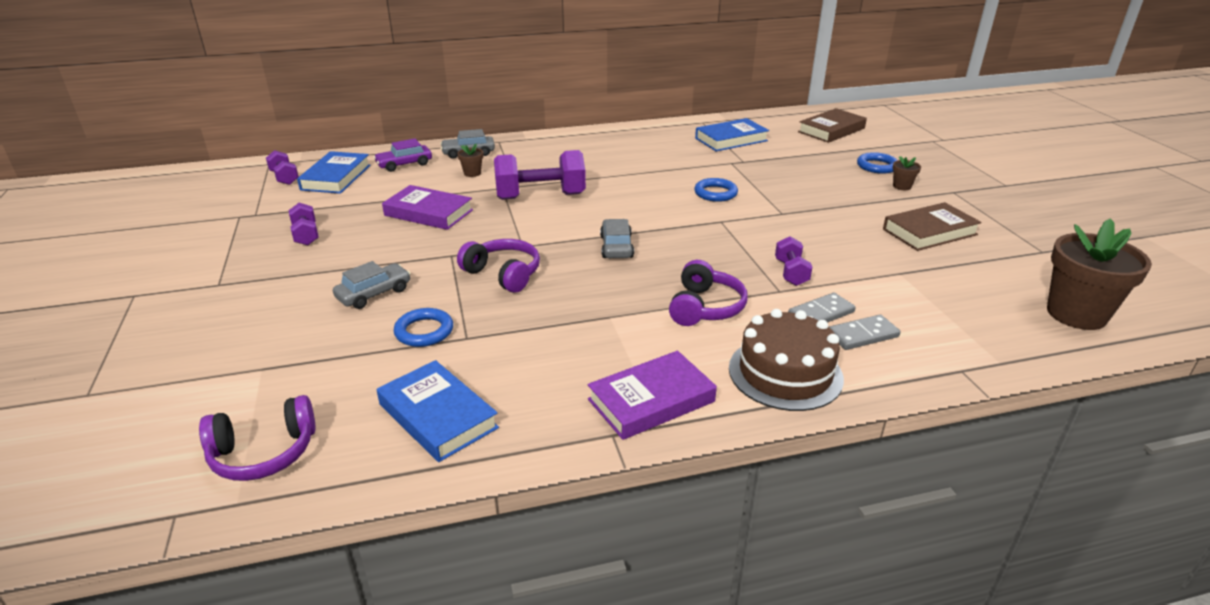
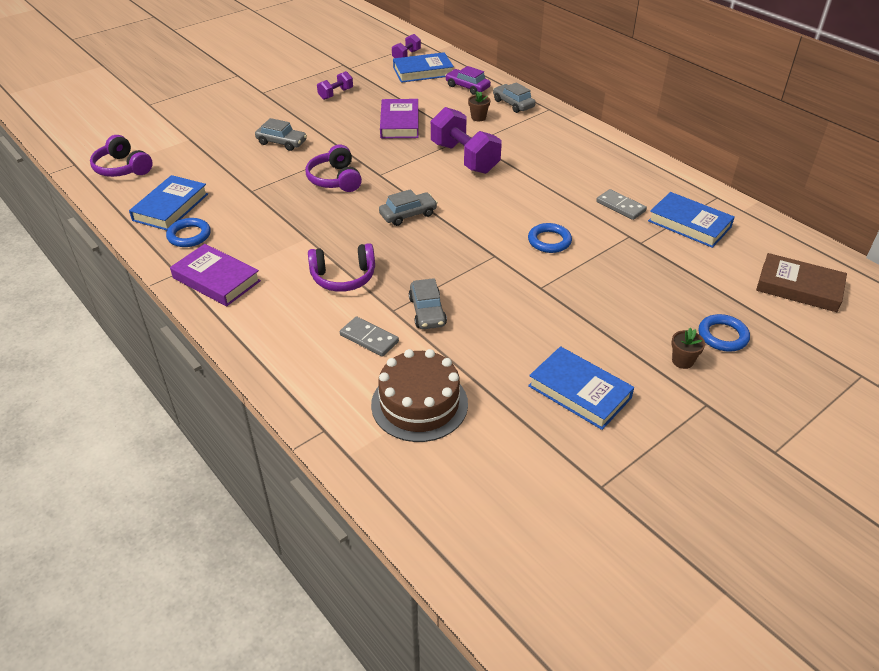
camera: 65 degrees right, 10 degrees up
(424, 331) = (250, 174): blue ring -> blue ring (189, 235)
(503, 274) = (335, 179): purple headphones -> purple headphones turned 150 degrees clockwise
(785, 373) = (274, 332): brown cake -> brown cake (419, 404)
(791, 273) = (427, 311): purple dumbbell -> grey car
(862, 335) = (348, 366): grey domino -> grey domino (620, 206)
(929, 232) = (579, 392): brown book -> blue book
(1076, 314) = (469, 512): brown flower pot -> none

